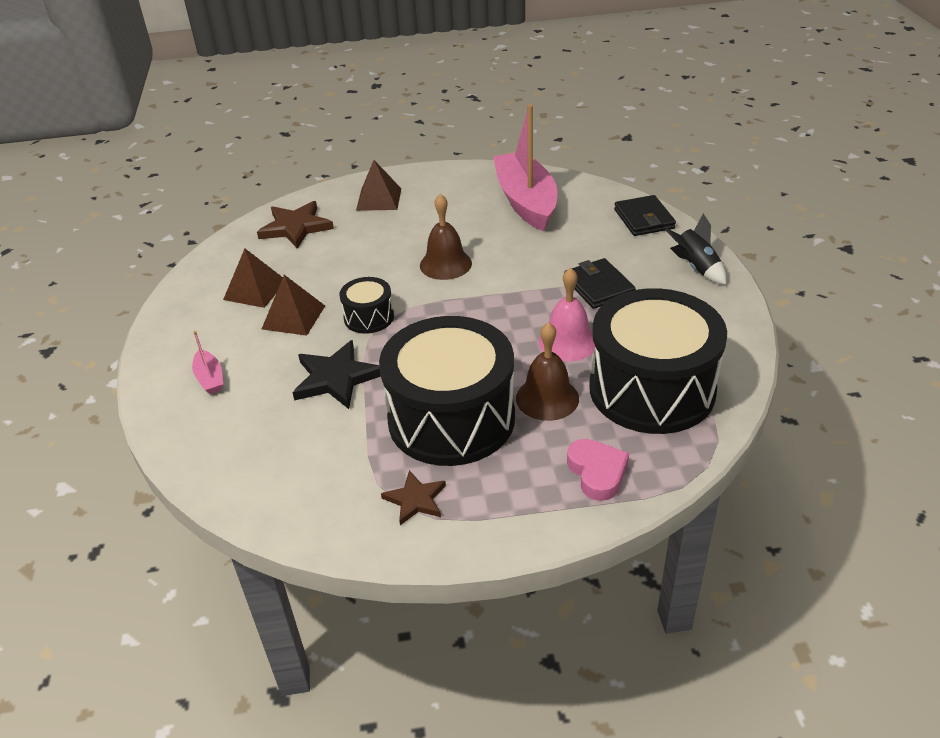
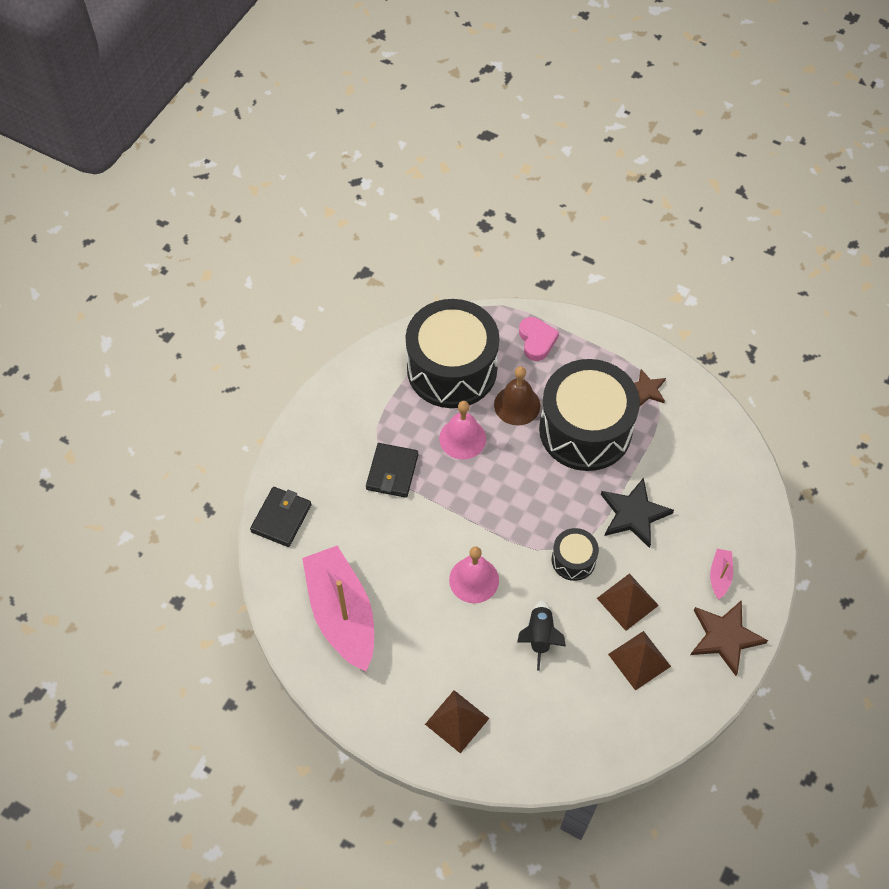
camera: 145 degrees left, 20 degrees up
(295, 227) = (557, 731): brown star -> brown star (725, 637)
(445, 264) = (474, 580): brown bell -> pink bell
(526, 201) = (342, 614): pink boat -> pink boat turned 135 degrees clockwise
(597, 472) = (536, 341): pink heart -> pink heart turned 150 degrees clockwise
(696, 267) = (309, 441): black rocket -> black rocket (540, 636)

